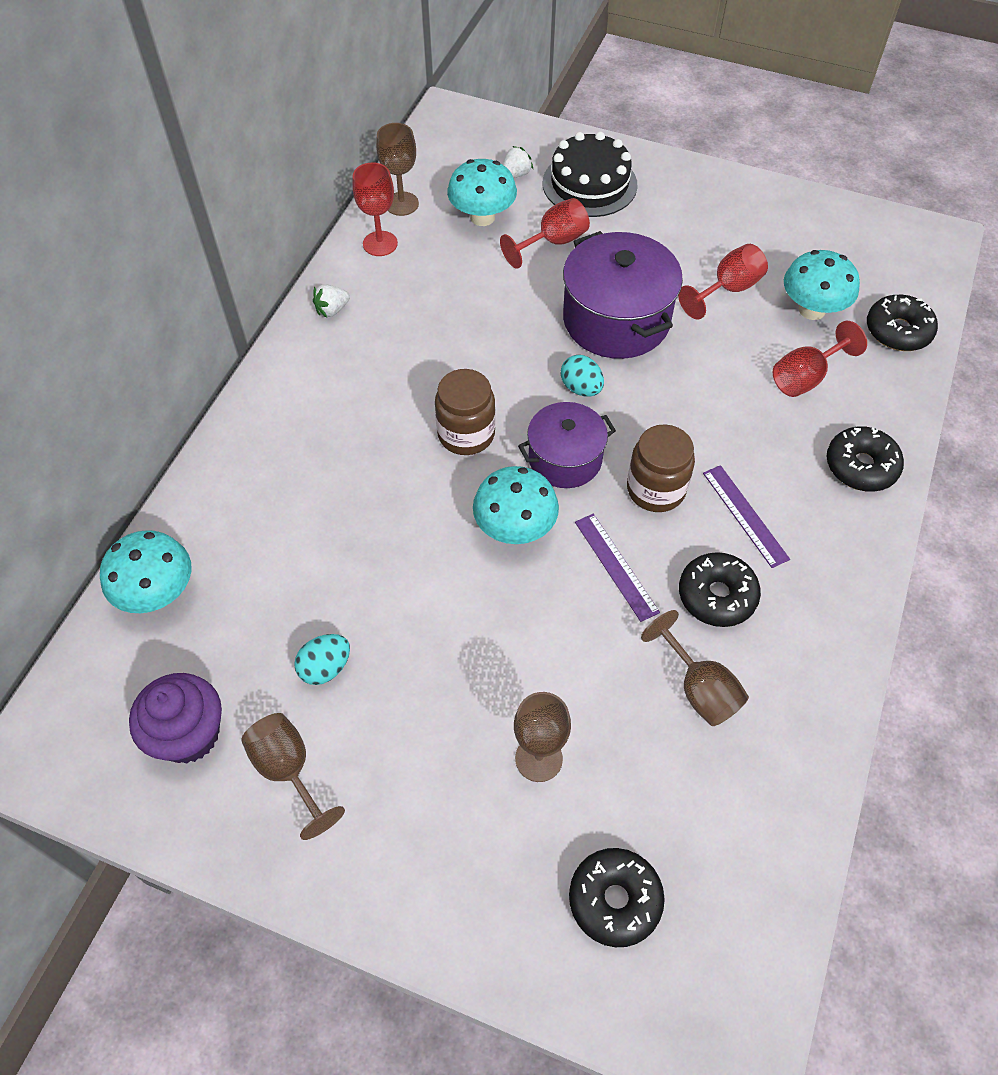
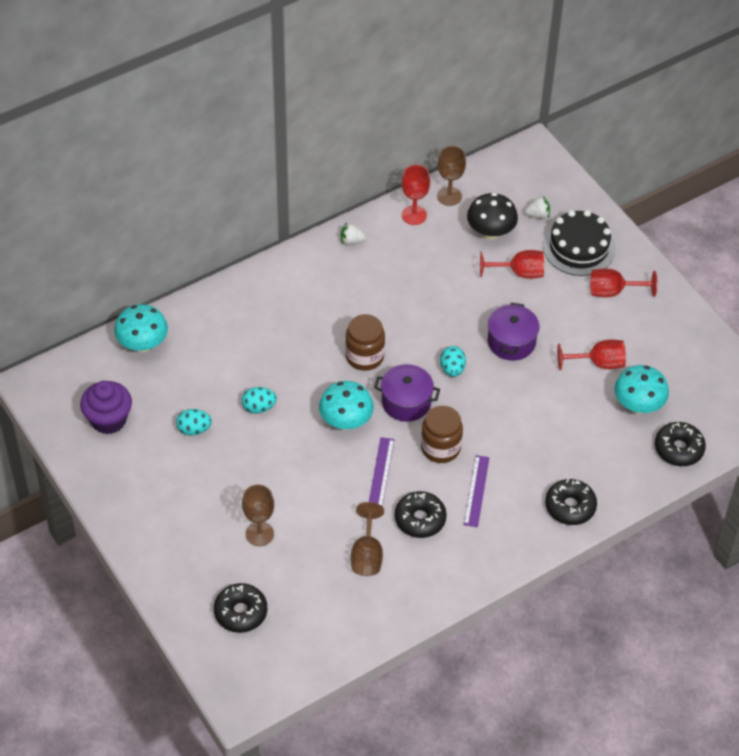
camera: 35 degrees right, 5 degrees down
(289, 770) = (141, 464): brown goblet -> none
(389, 580) = (259, 407): none -> turquoise egg
(482, 217) = (490, 232): turquoise mushroom -> black mushroom
(616, 320) = (511, 342): purple pot -> purple pot, size x0.63
(805, 377) = (591, 441): red goblet -> red goblet (613, 291)

